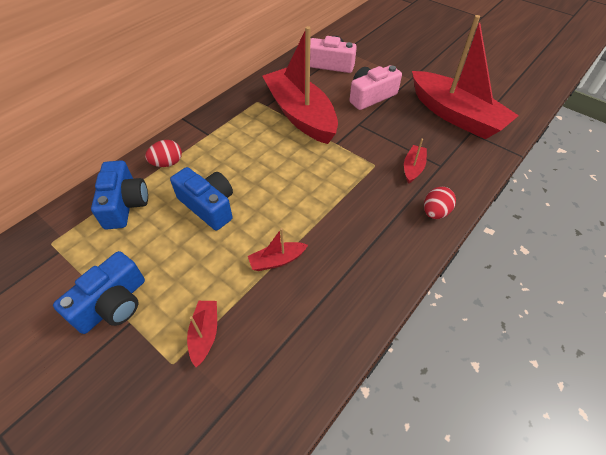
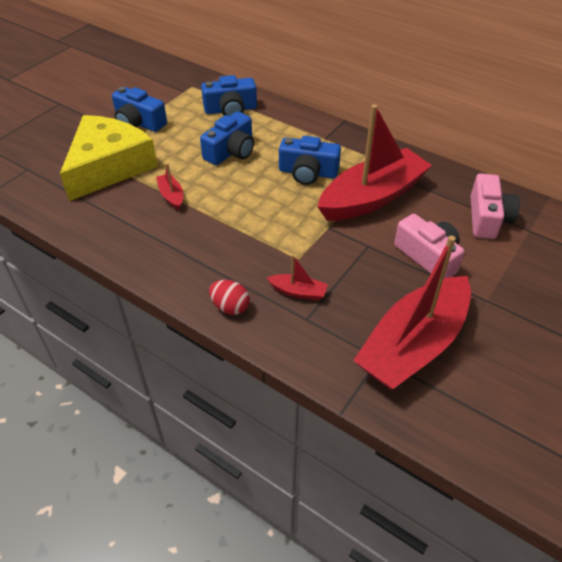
camera: 85 degrees right, 5 degrees down
(167, 163) = (280, 122): red egg -> none
(205, 334) = (109, 166): red boat -> yellow cheese
(259, 150) = (308, 173): none -> blue camera

